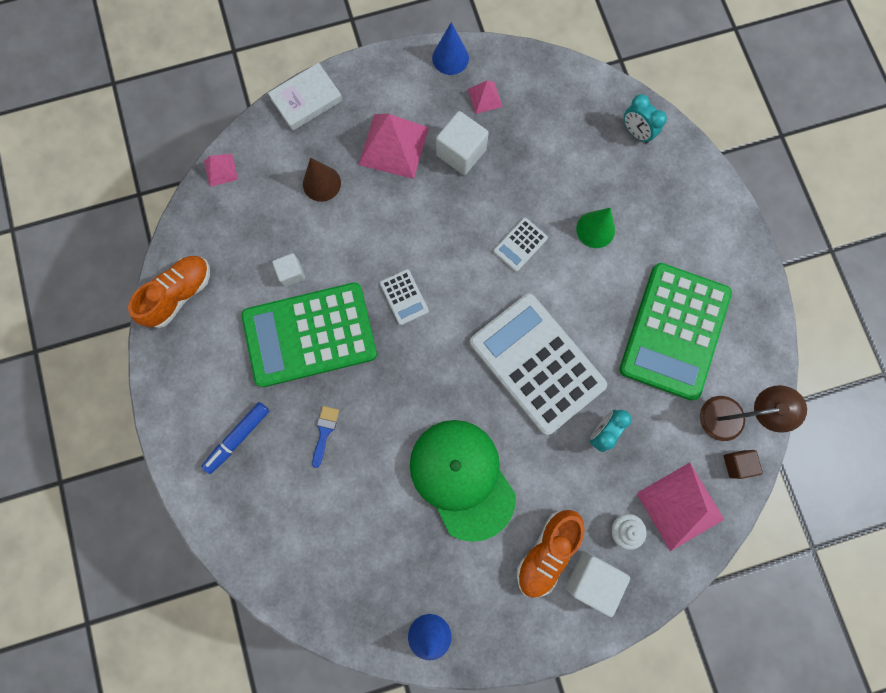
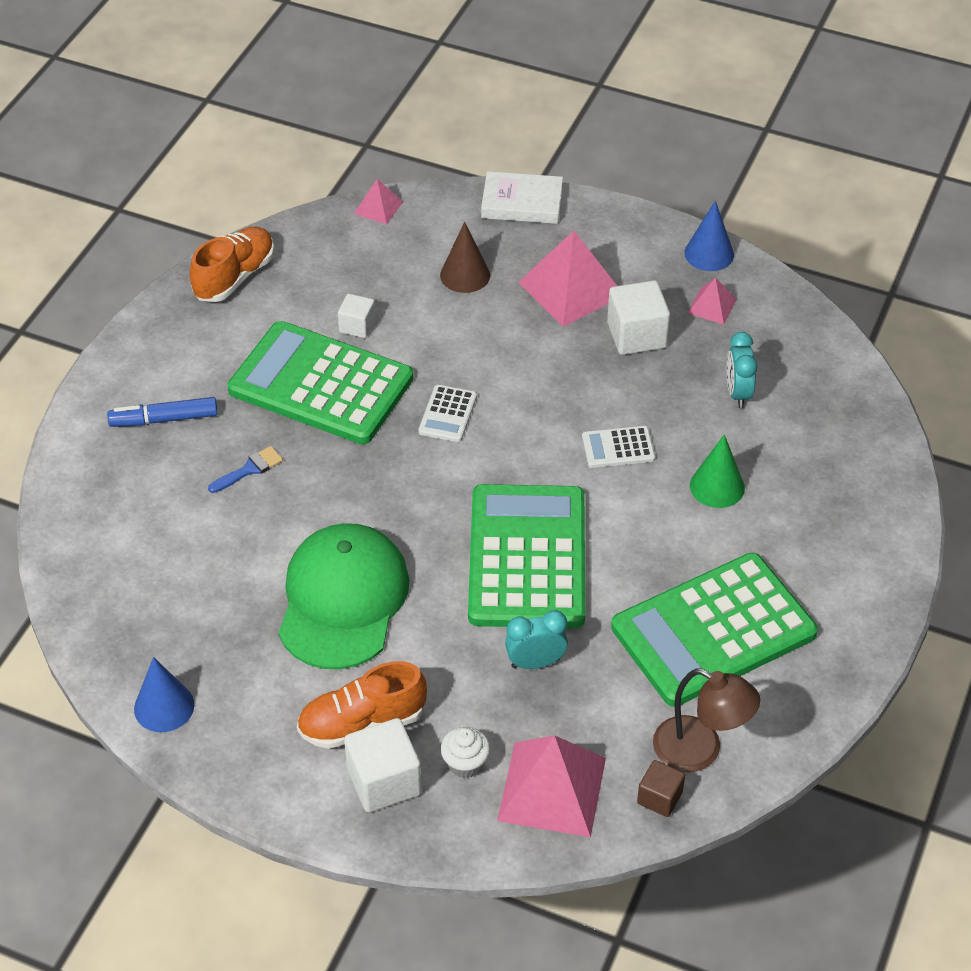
camera: 40 degrees right, 30 degrees down
(180, 294) = (234, 277): orange shoe -> orange shoe turned 45 degrees counterclockwise
(537, 363) = (527, 557): white calculator -> green calculator
(636, 133) = (854, 433): turquoise clock -> turquoise clock (738, 393)

